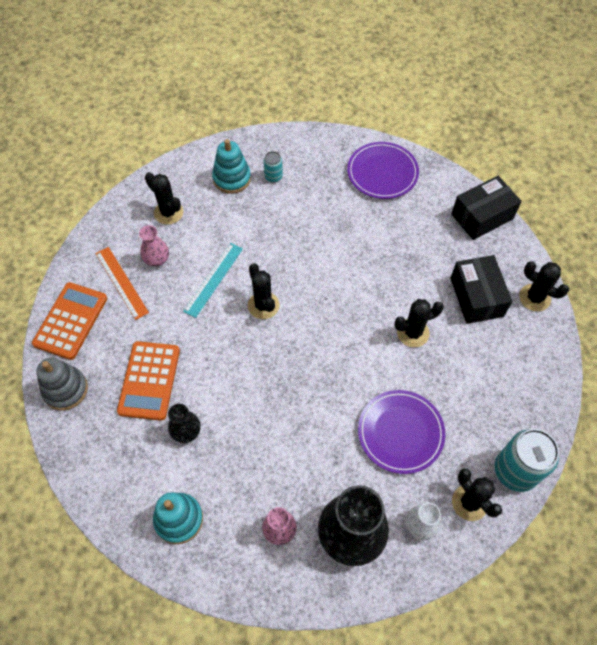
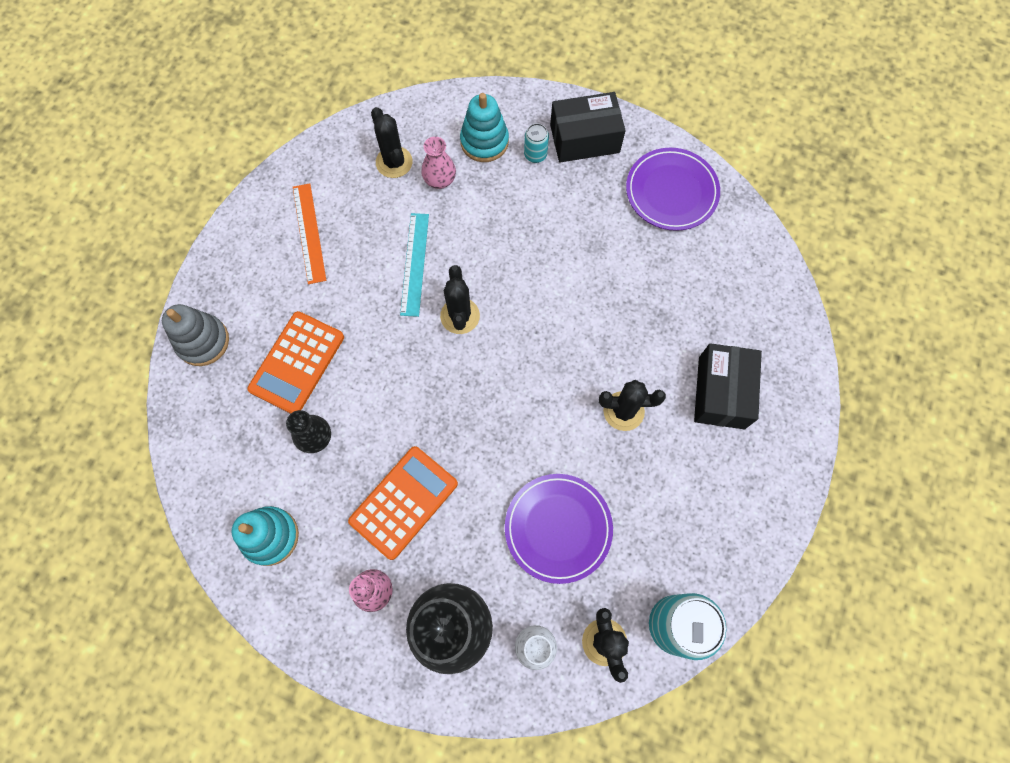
camera: 20 degrees right, 10 degrees up
(70, 321) = (237, 261): orange calculator -> orange calculator (403, 502)
(157, 259) = (359, 217): pink vase -> pink vase (440, 180)
(213, 279) = (414, 264): turquoise ruler -> turquoise ruler turned 45 degrees counterclockwise
(482, 216) = (773, 290): black box -> black box (584, 138)
(534, 298) = (794, 418): black cactus -> none

